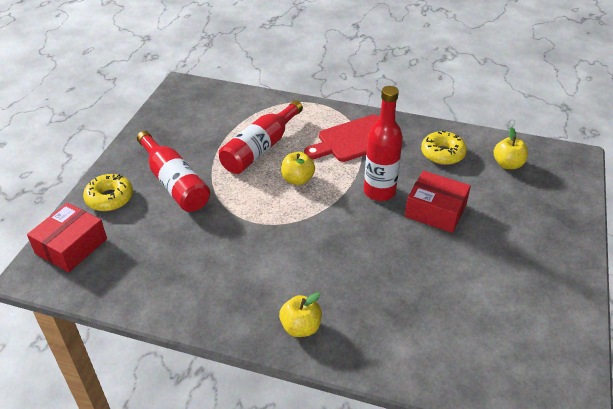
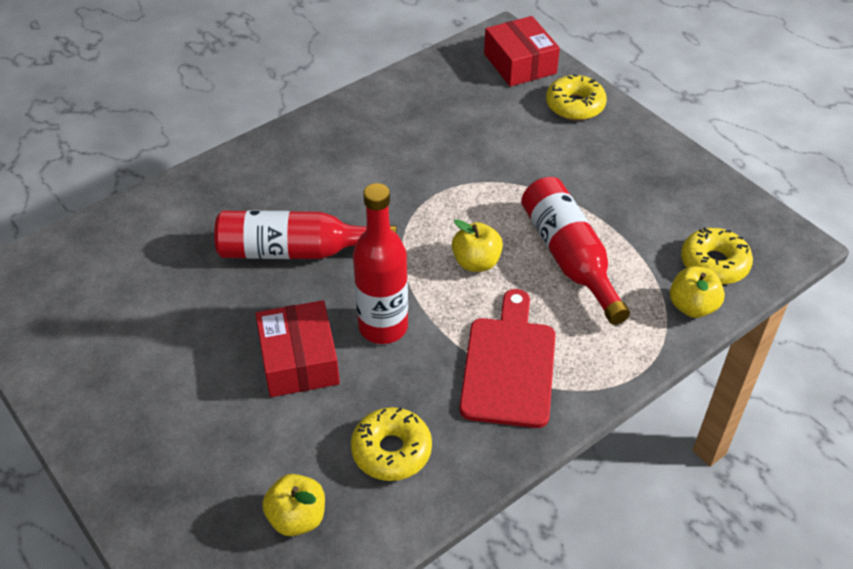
camera: 125 degrees right, 5 degrees up
(174, 183) = (561, 159): red bottle -> red bottle (296, 251)
(219, 103) = (714, 264): none -> yellow donut
(301, 327) = (269, 163): yellow apple -> yellow apple (692, 306)
(435, 211) = (299, 360): red box -> red box turned 75 degrees counterclockwise

